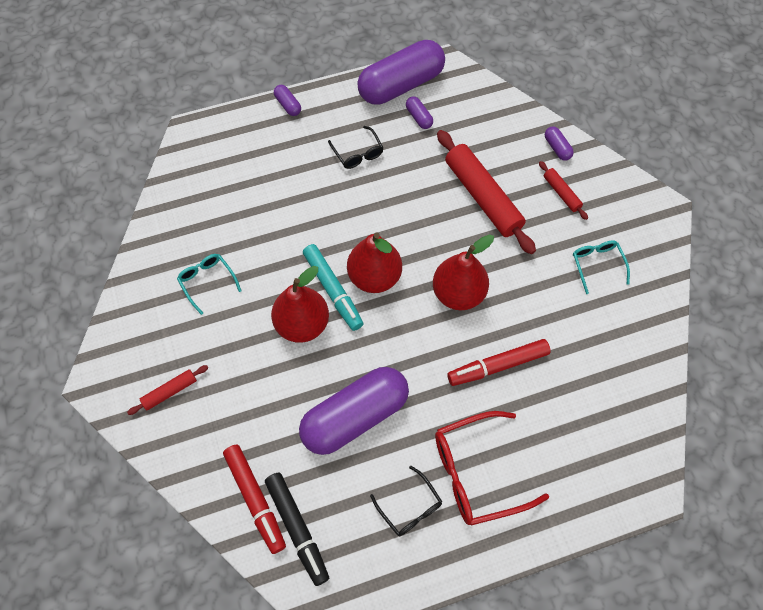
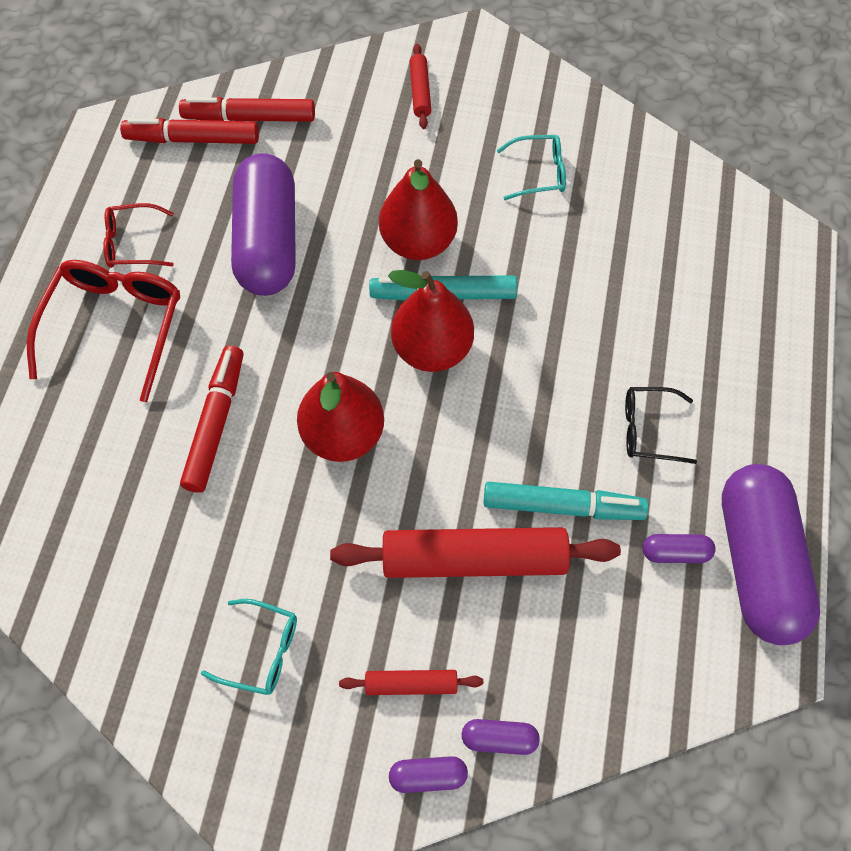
camera: 120 degrees right, 0 degrees up
(288, 105) = (790, 380): purple capsule -> purple capsule (428, 775)
(297, 529) = (193, 139): black marker -> red marker
(409, 507) = (133, 243): black glasses -> red glasses
(427, 172) = (562, 506): none -> turquoise marker

